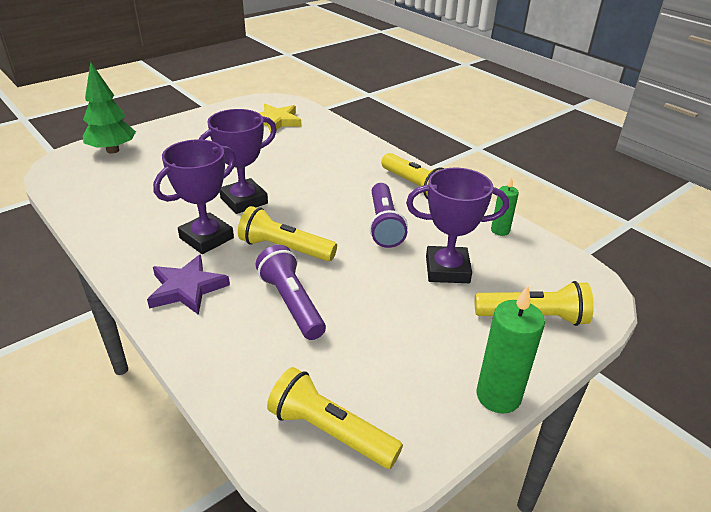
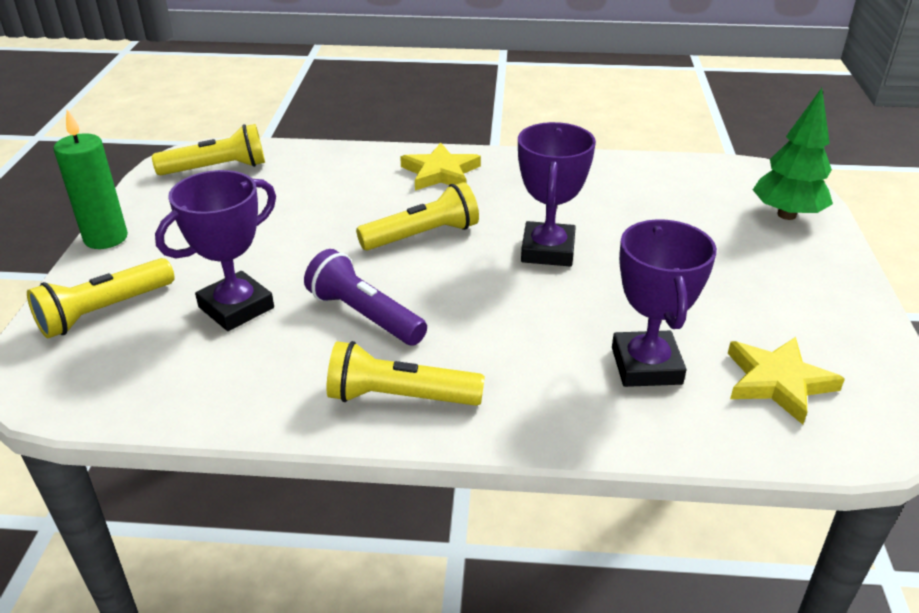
camera: 135 degrees right, 0 degrees up
(187, 288) = (440, 173): purple star -> yellow star
(206, 238) = (503, 205): purple trophy -> purple trophy (646, 366)
(291, 303) = (345, 206): purple flashlight -> none
(500, 230) = (212, 397): green candle -> none

